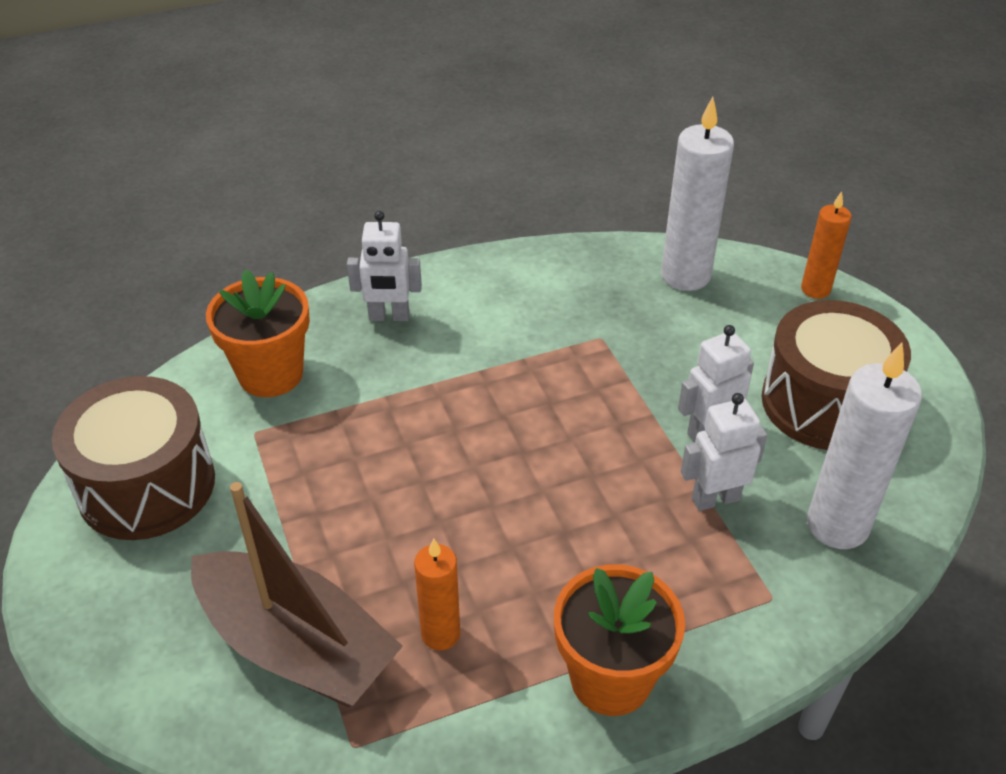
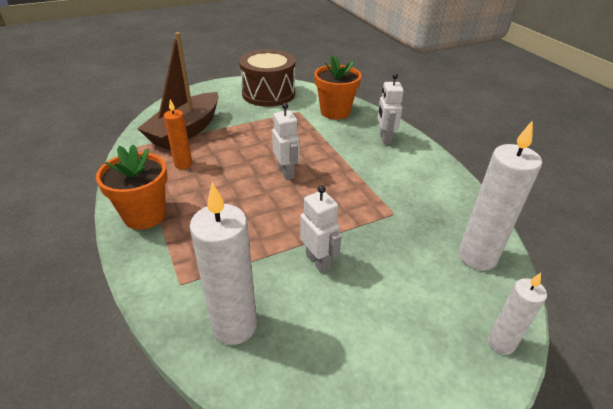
camera: 85 degrees right, 5 degrees down
(715, 499) = (260, 261): white robot -> white robot (286, 172)
(815, 289) = (500, 343): orange candle -> white candle
(824, 403) = (357, 333): brown drum -> none

